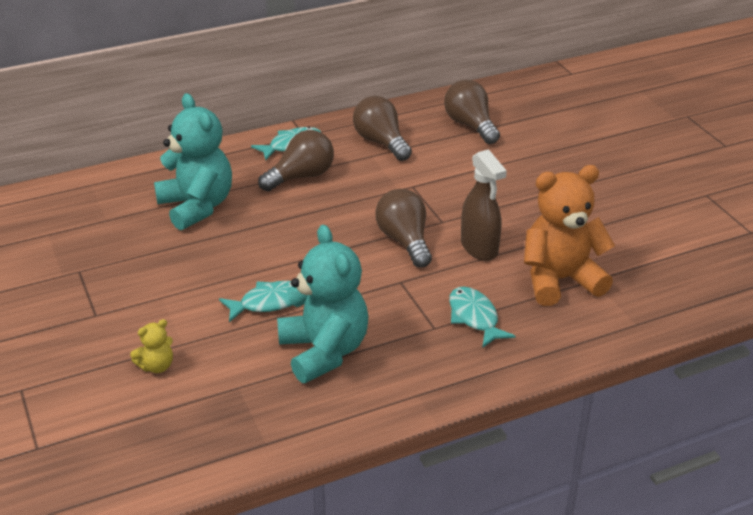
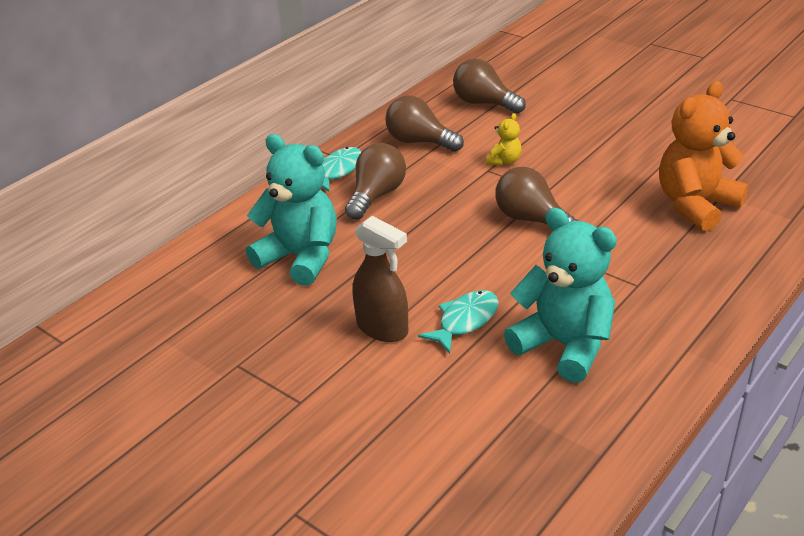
camera: 25 degrees left, 0 degrees up
(156, 366) = (417, 426): yellow teddy bear -> yellow teddy bear (504, 161)
(474, 317) = (661, 263): turquoise fish -> none
(479, 248) = (601, 202): brown spray bottle -> brown spray bottle (382, 328)

